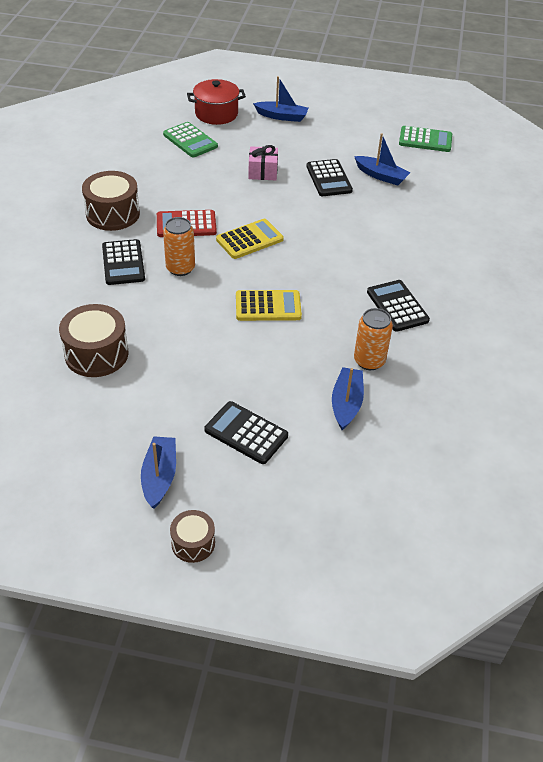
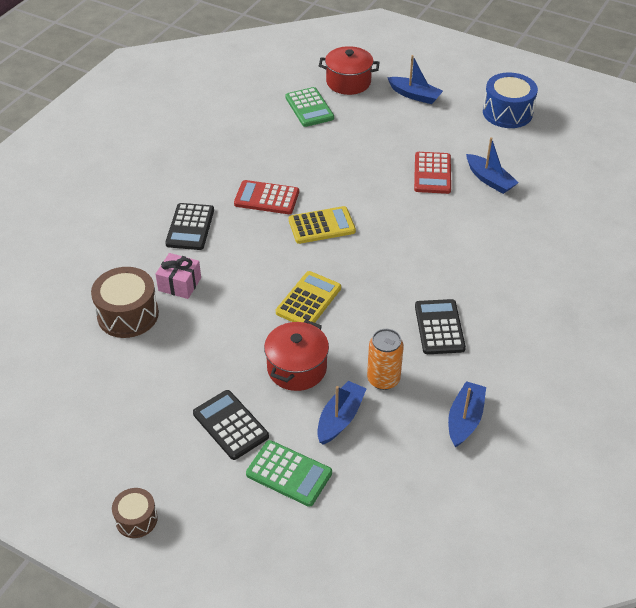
camera: 20 degrees right, 0 degrees up
(113, 214) = (201, 174): brown drum -> none
(159, 476) = (134, 448): blue boat -> blue boat (464, 419)
(180, 268) = (241, 243): orange can -> none
(263, 172) = (367, 154): pink gift -> pink gift (179, 284)
(268, 306) = (308, 300): yellow calculator -> yellow calculator turned 75 degrees counterclockwise
(285, 368) = (297, 368): none -> red pot
(329, 179) = (432, 173): black calculator -> red calculator
(369, 119) = (507, 113): none -> blue drum
(425, 140) = (557, 146): green calculator -> green calculator (289, 474)

